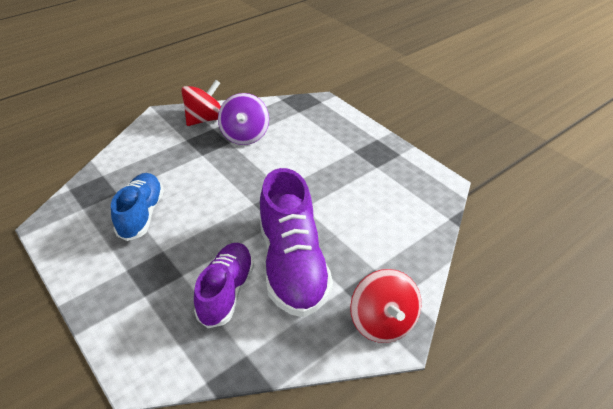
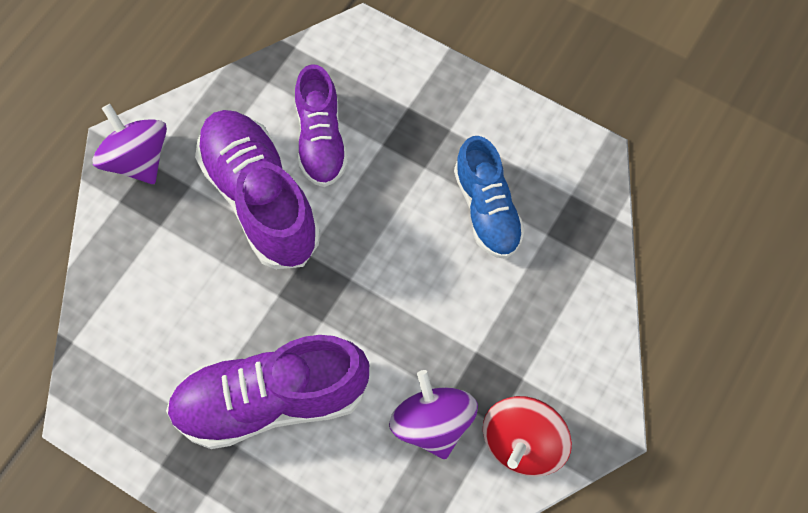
camera: 160 degrees right, 25 degrees up
(328, 163) = (271, 400): none -> purple shoe
(383, 322) = (137, 159): red spinning top -> purple spinning top

